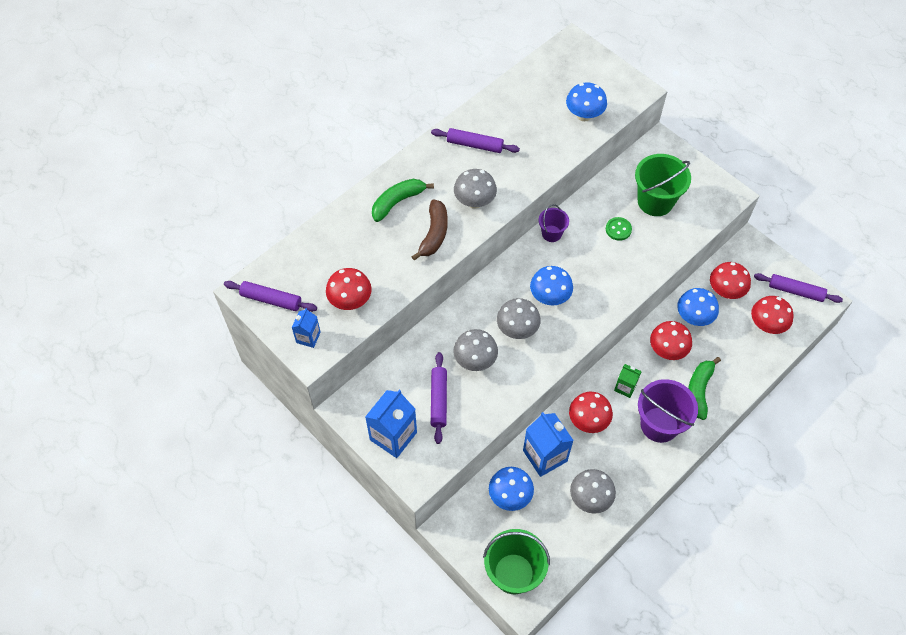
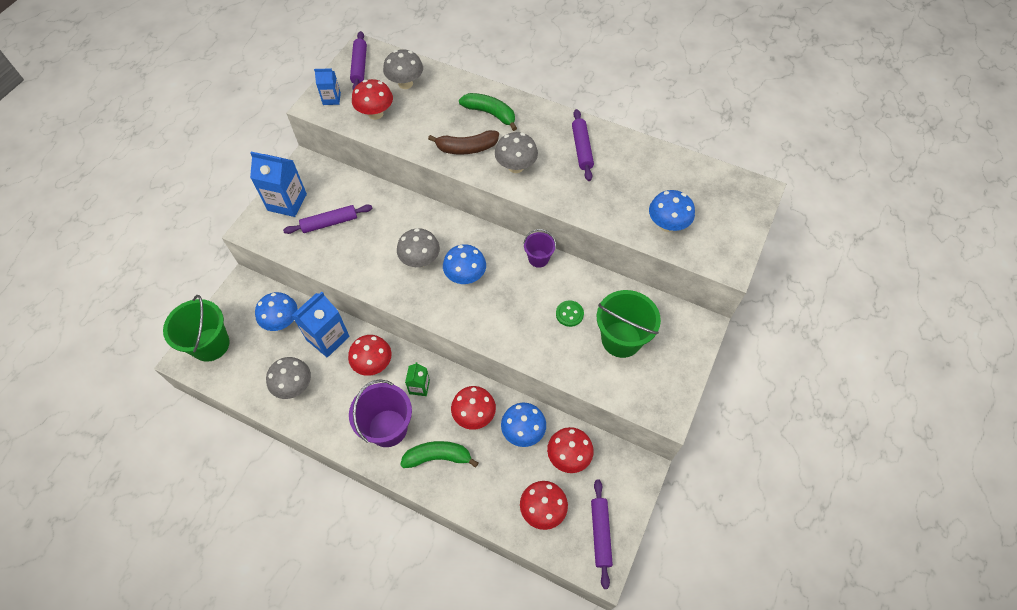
camera: 70 degrees right, 0 degrees up
(475, 360) = (377, 237): grey mushroom -> grey mushroom (405, 83)

